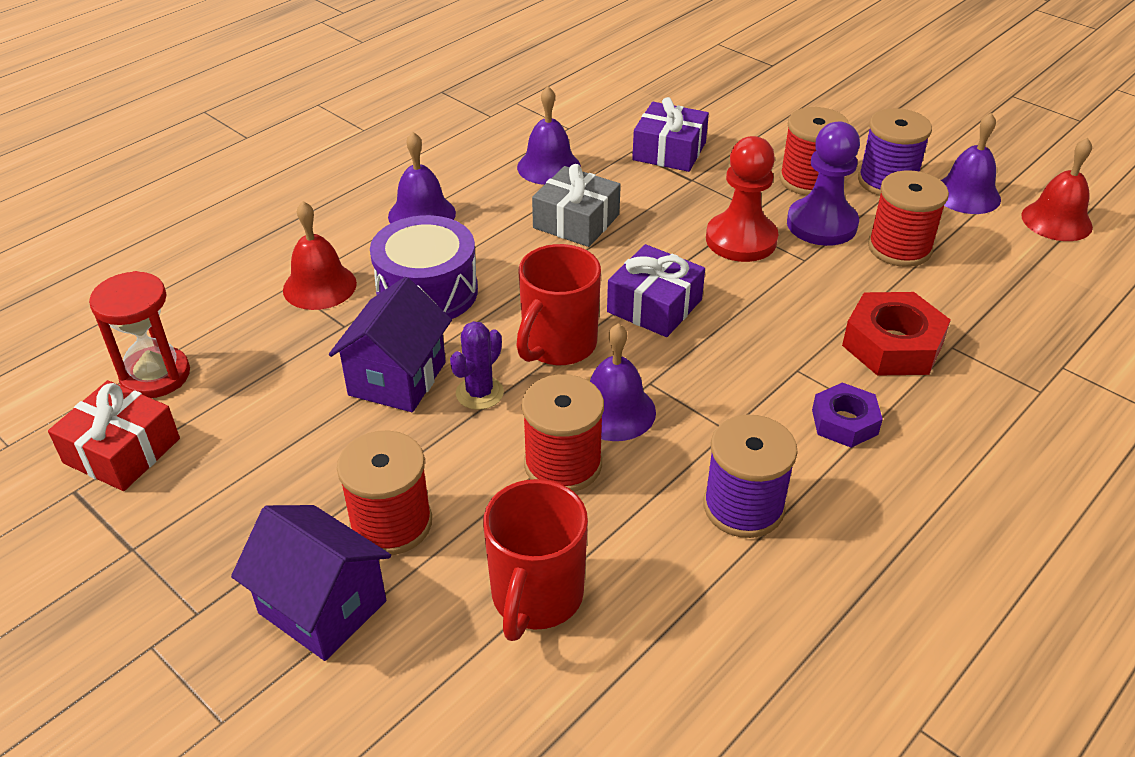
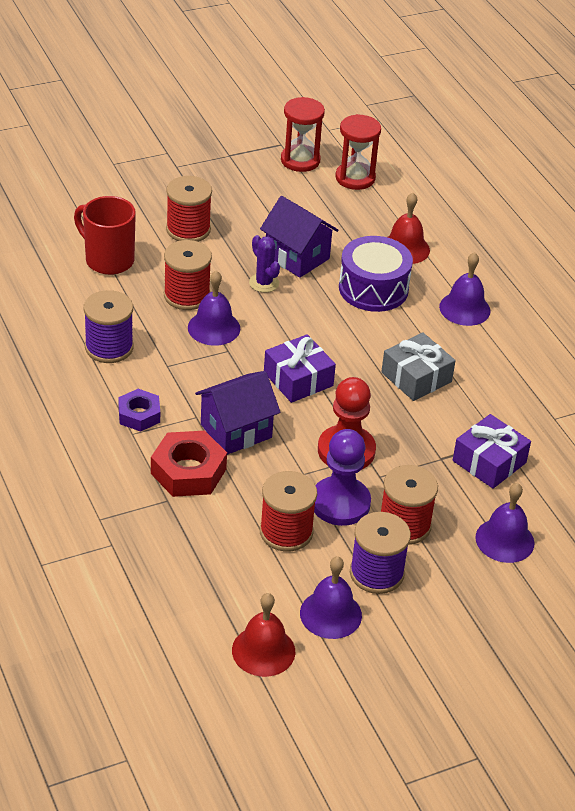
camera: 110 degrees right, 0 degrees up
(122, 451) = (300, 160): red gift -> red hourglass
(322, 607) = (152, 199): purple house -> purple house (236, 431)
(549, 167) = (498, 387): purple bell -> purple bell (504, 540)
(558, 346) = (285, 325): red mug -> none

